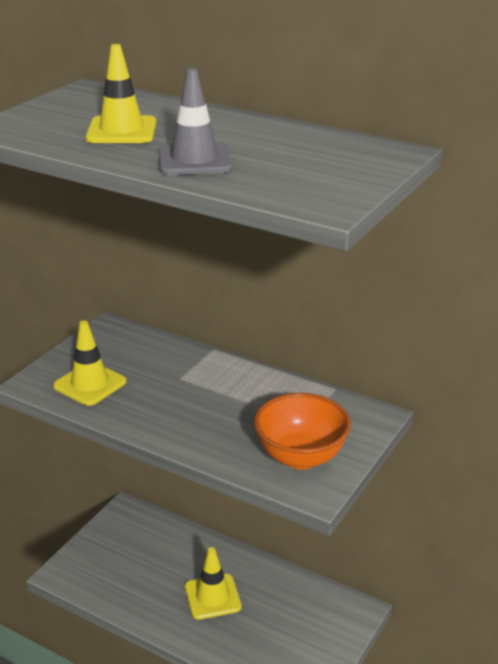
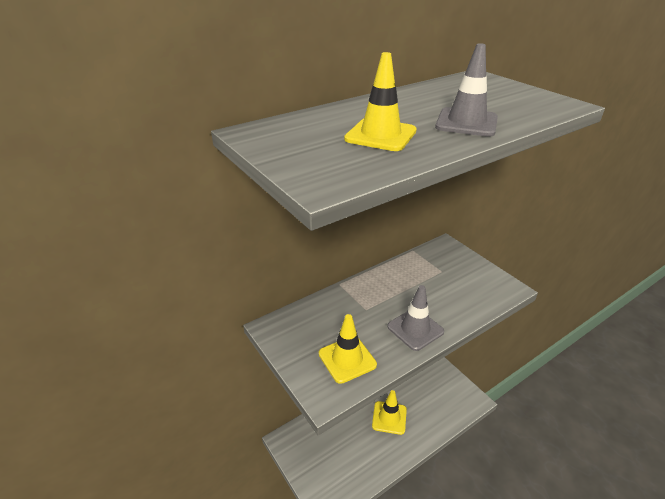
camera: 65 degrees left, 5 degrees up
(168, 420) = (415, 329): none -> grey traffic cone
(301, 457) = (476, 284): orange bowl -> none

